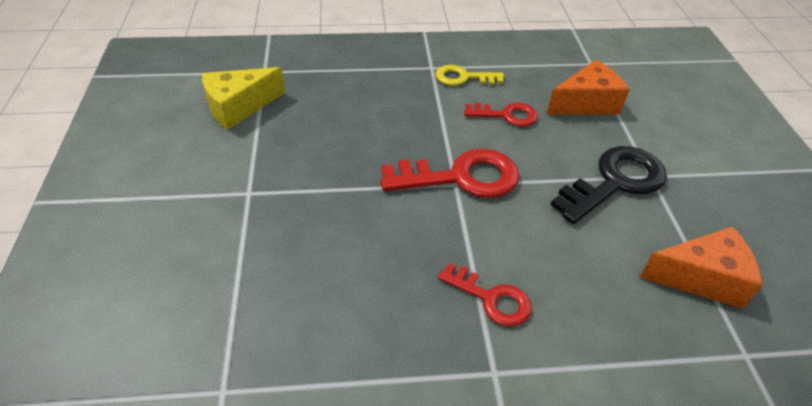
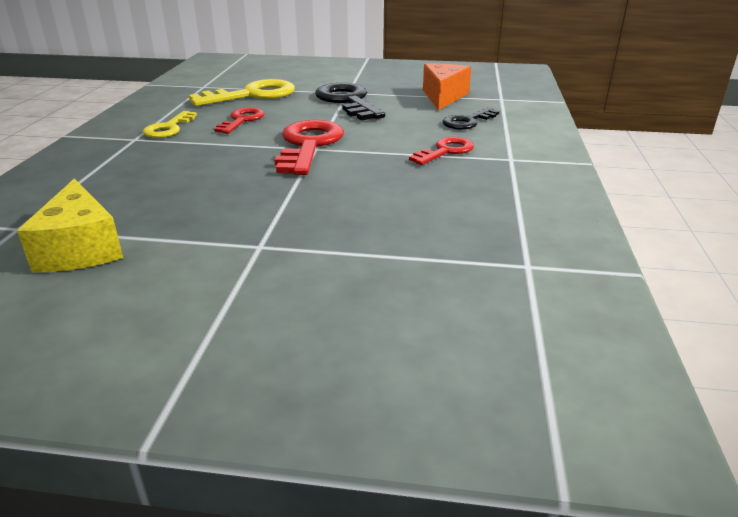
camera: 75 degrees left, 15 degrees down
(586, 103) = (252, 95): orange cheese -> yellow key
(610, 315) = (467, 122): none -> black key

